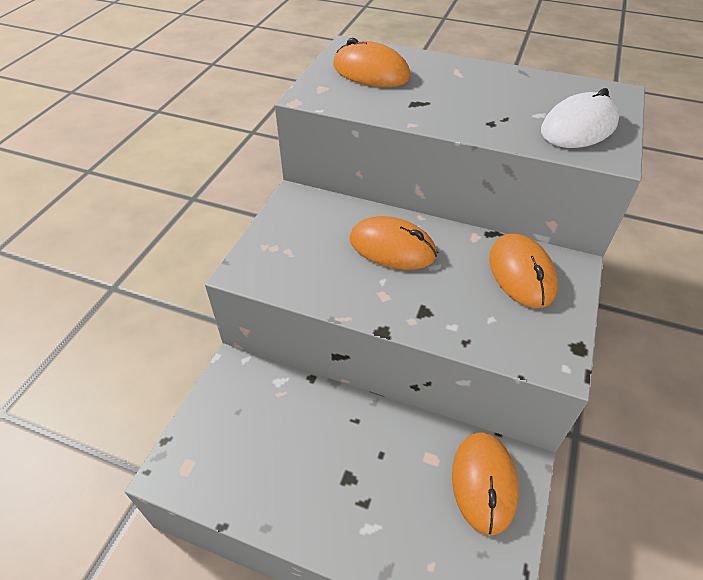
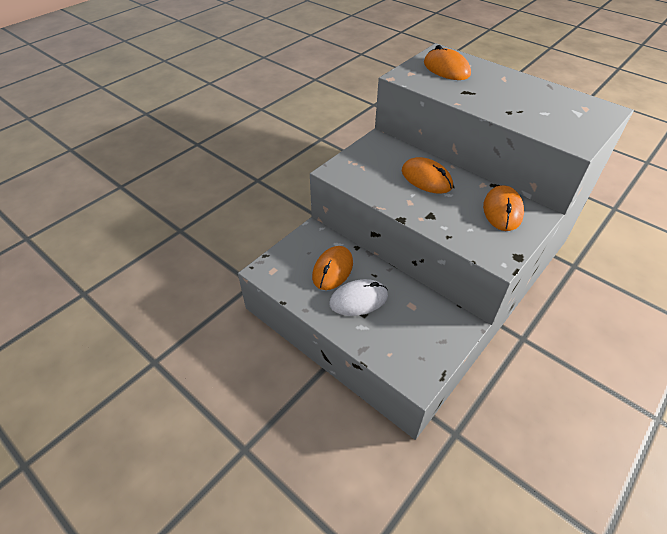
camera: 20 degrees right, 0 degrees up
(484, 482) = (438, 326): orange mouse -> orange mouse (332, 270)
(578, 127) = (567, 125): white mouse -> white mouse (358, 299)

